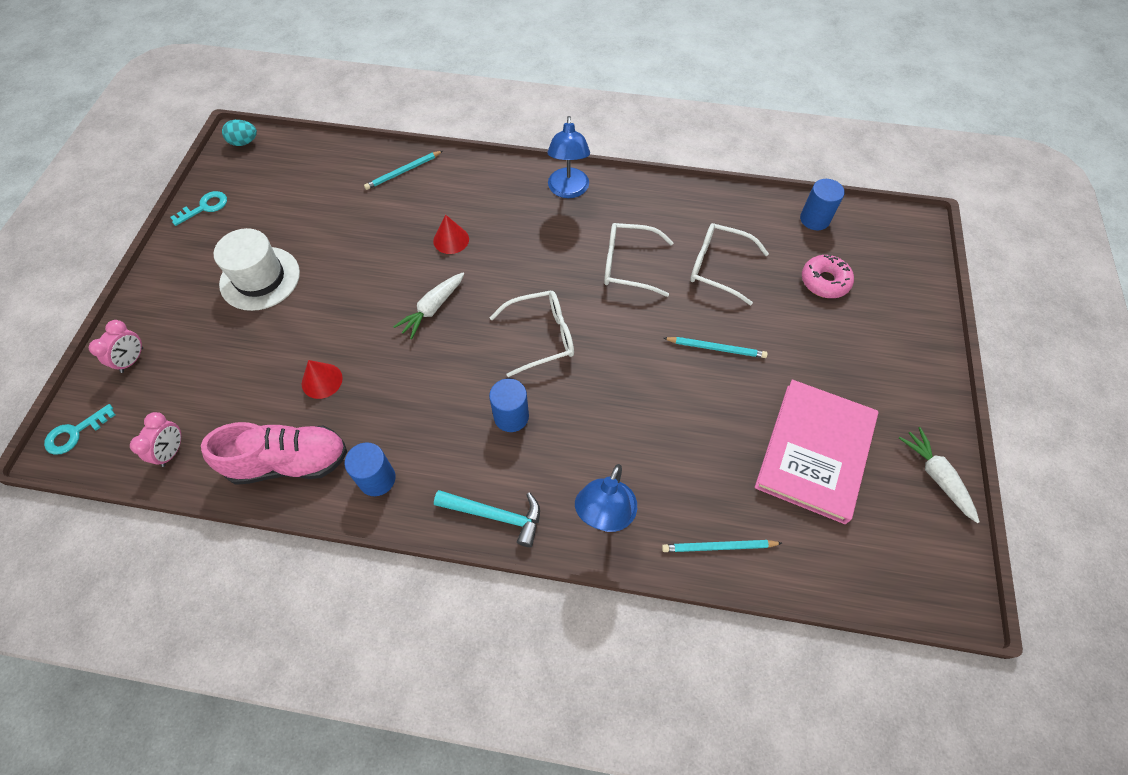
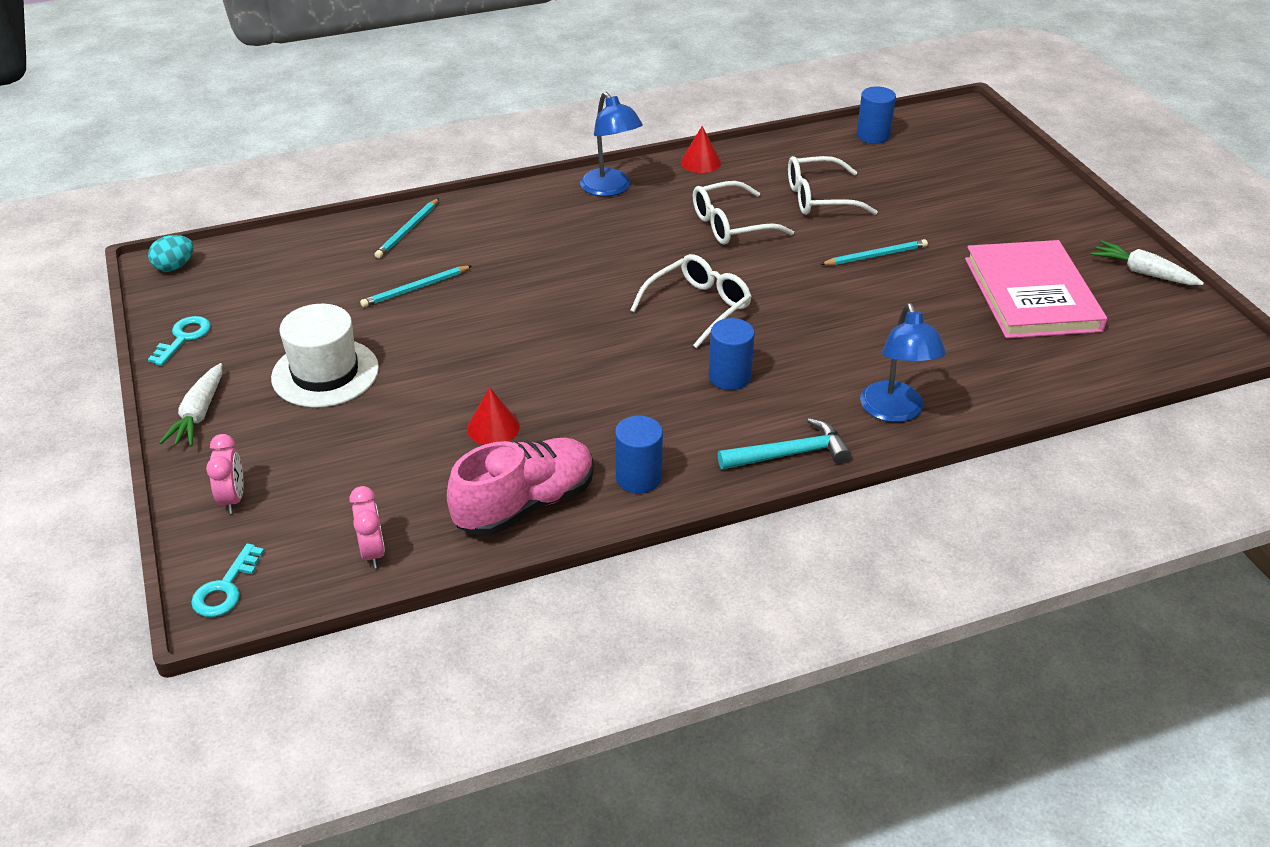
camera: 30 degrees left, 20 degrees down
(432, 308) = (559, 326): white carrot -> white carrot (199, 414)
(451, 240) = (522, 267): red cone -> red cone (700, 162)
(719, 547) = (1016, 390): turquoise pencil -> turquoise pencil (416, 288)
(824, 281) = (925, 176): pink donut -> none

